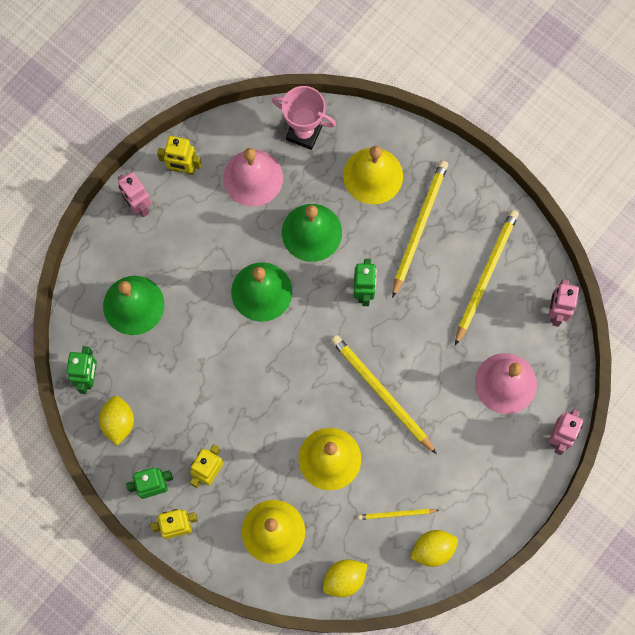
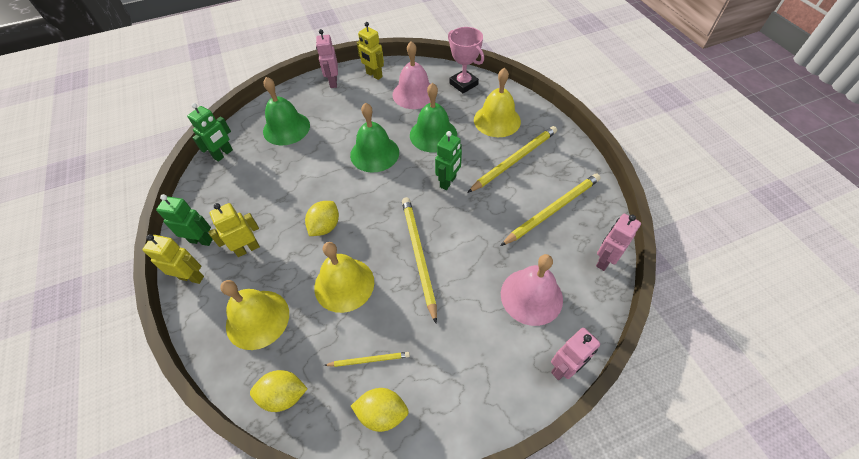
camera: 30 degrees right, 20 degrees down
(118, 422) = (216, 188): yellow lemon -> yellow lemon (325, 226)
(396, 514) = (369, 360): yellow pencil -> yellow pencil turned 150 degrees clockwise

